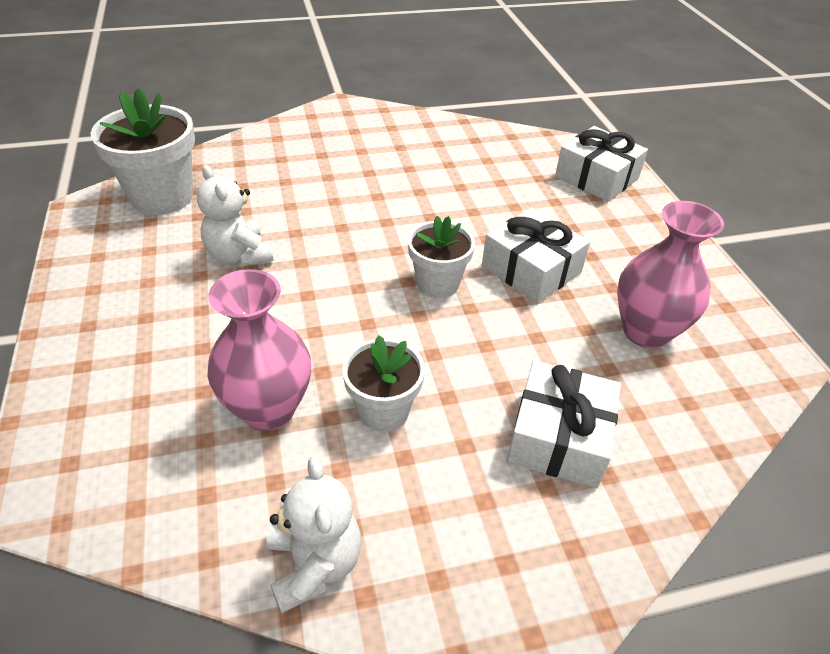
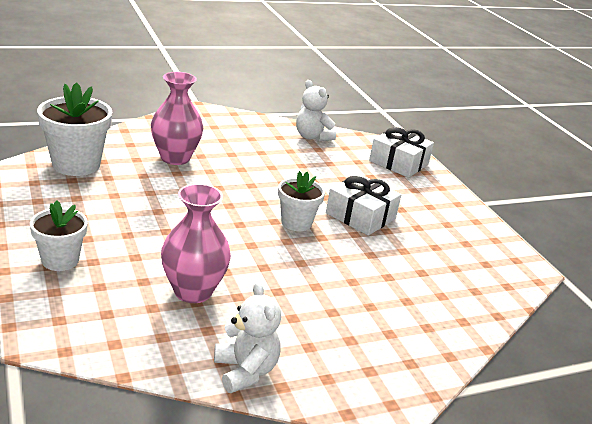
camera: 10 degrees left, 15 degrees down
(239, 255) = (147, 202): white teddy bear -> white teddy bear (312, 137)
(383, 410) = (273, 293): white flower pot -> white flower pot (60, 260)
(559, 437) = (393, 308): white gift -> none
(646, 331) = (443, 252): pink vase -> pink vase (175, 158)

